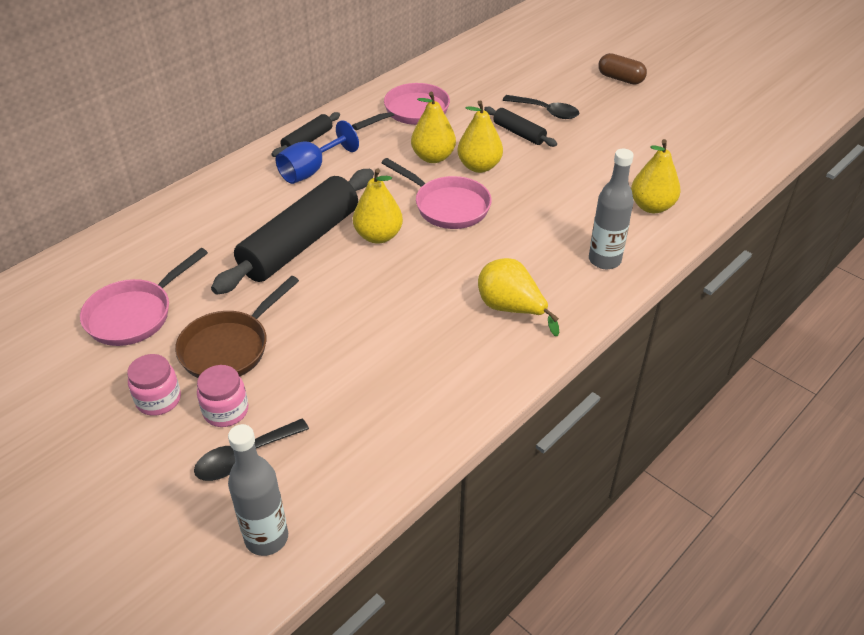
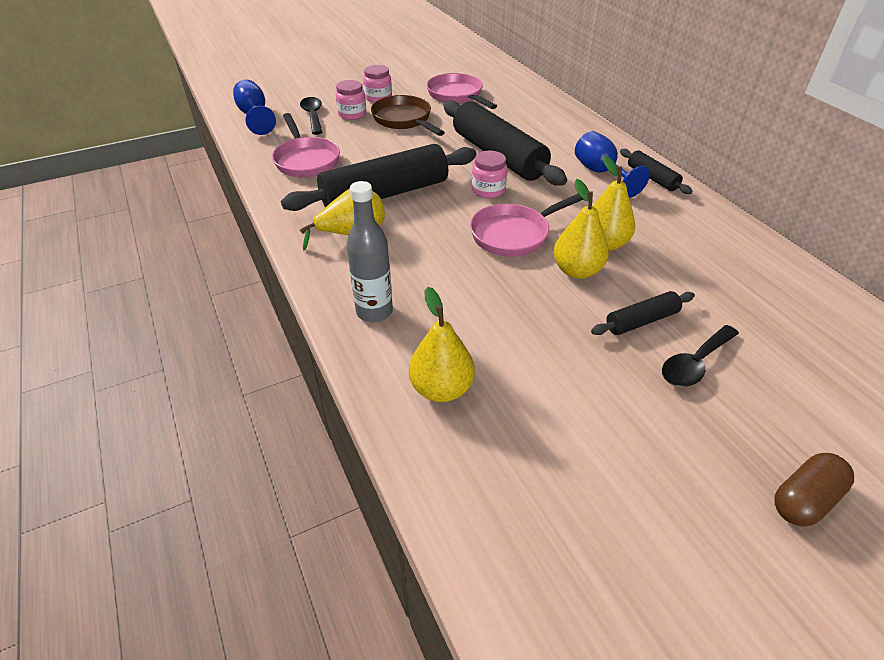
camera: 110 degrees right, 0 degrees up
(266, 538) = (255, 116): grey bottle -> blue goblet
(378, 236) = (488, 190): yellow pear -> pink jar
(412, 112) = (702, 249): pink pan -> pink pan (306, 160)
(424, 309) = (385, 194): none -> black rolling pin

